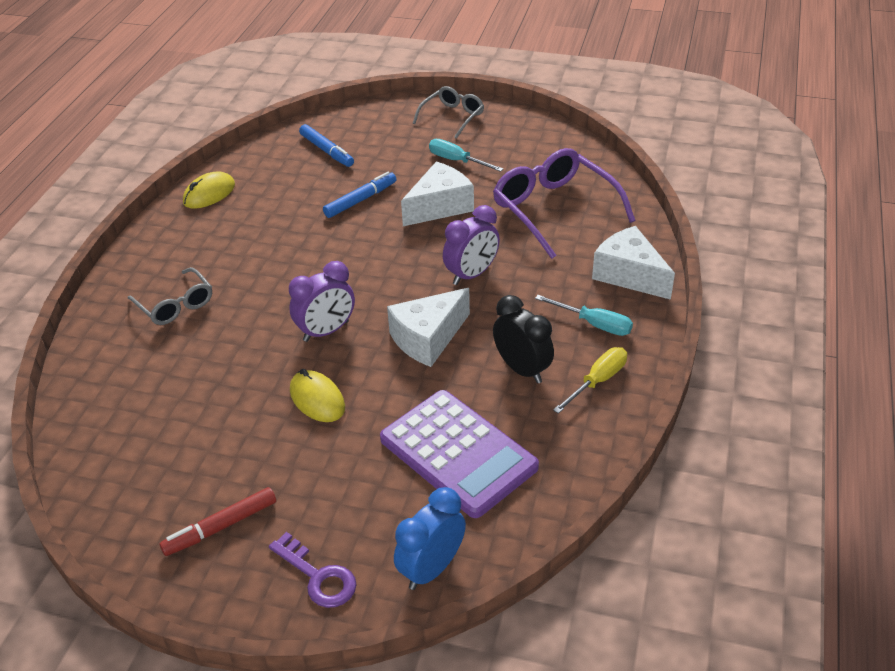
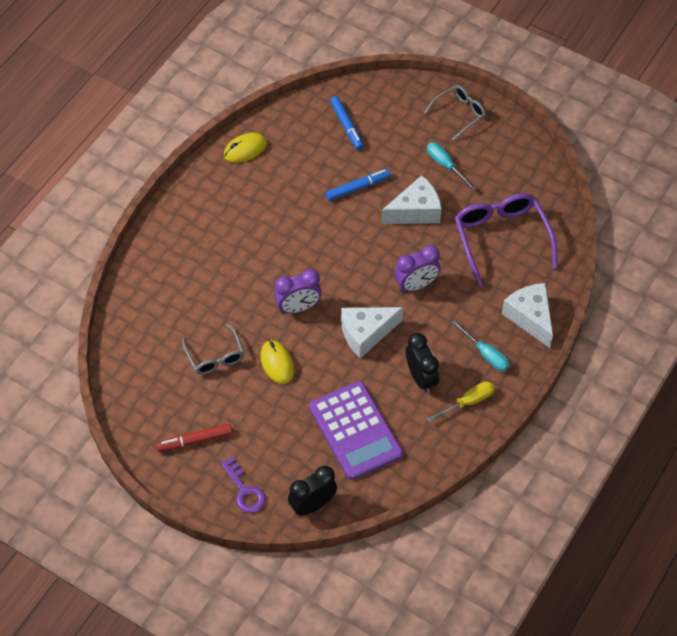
camera: 15 degrees right, 15 degrees up
(176, 305) = (200, 255): grey glasses -> grey glasses (215, 357)
(431, 568) = (312, 505): blue clock -> black clock

